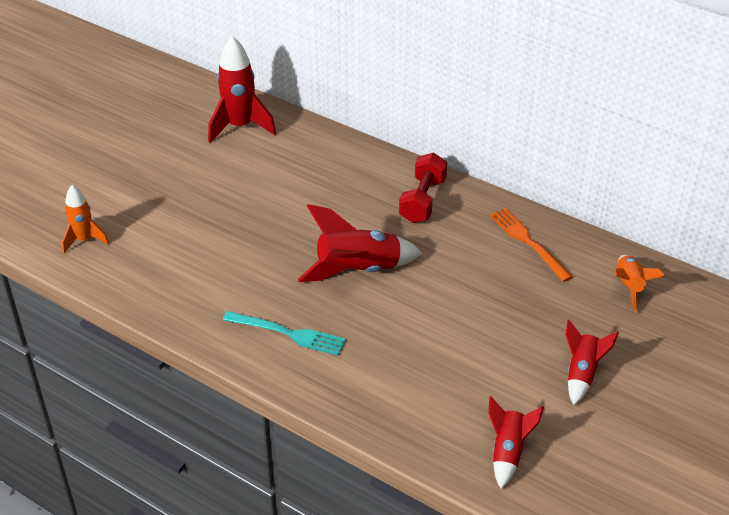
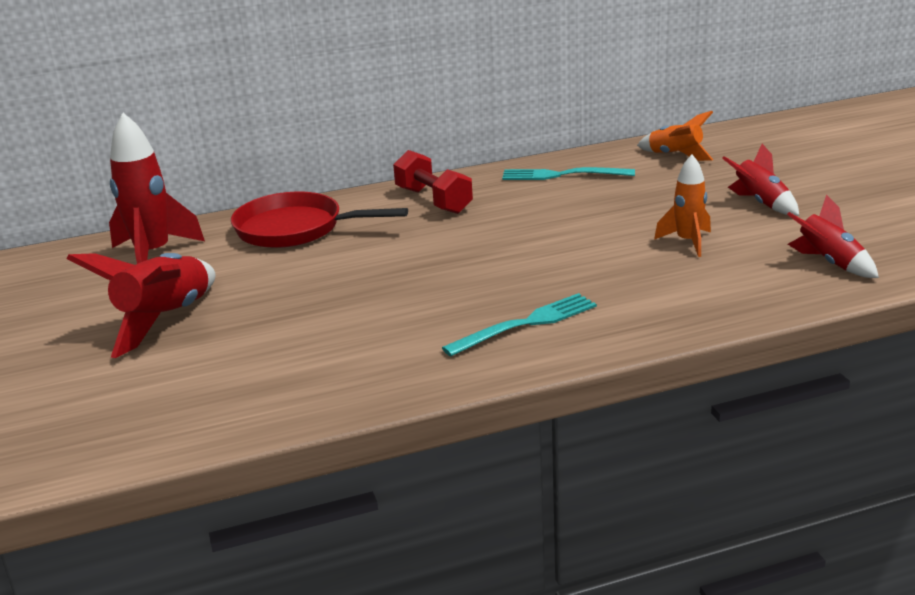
camera: 50 degrees left, 15 degrees down
(84, 240) = (158, 414): orange rocket -> orange rocket (687, 242)
(324, 163) = (296, 229): none -> red pan
(358, 271) = (484, 259): red rocket -> red rocket (165, 320)
(527, 241) = (561, 175): orange fork -> turquoise fork

